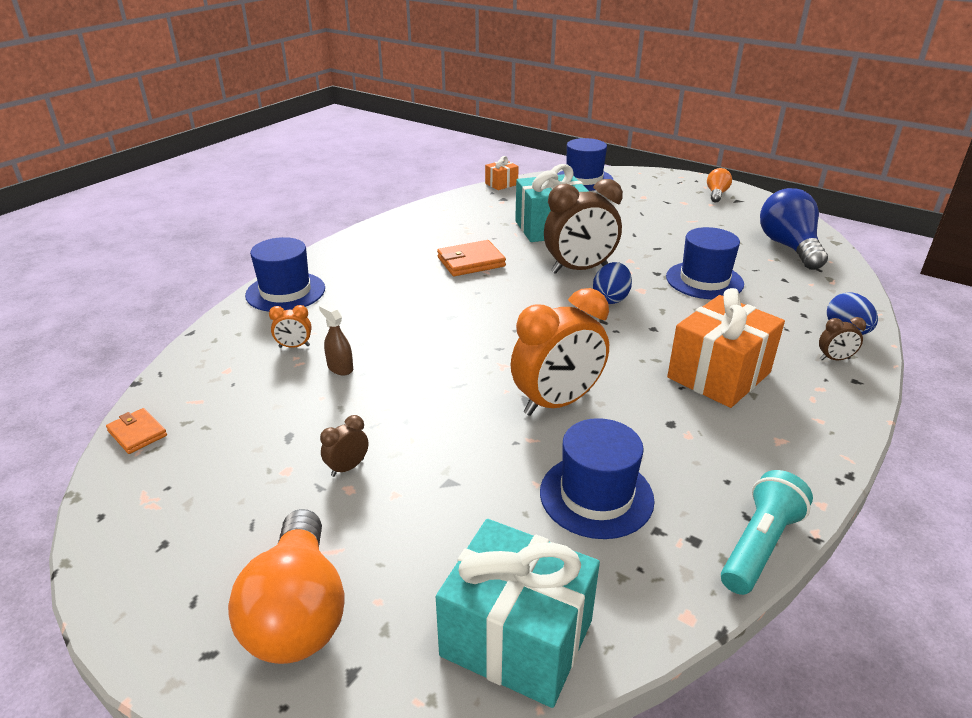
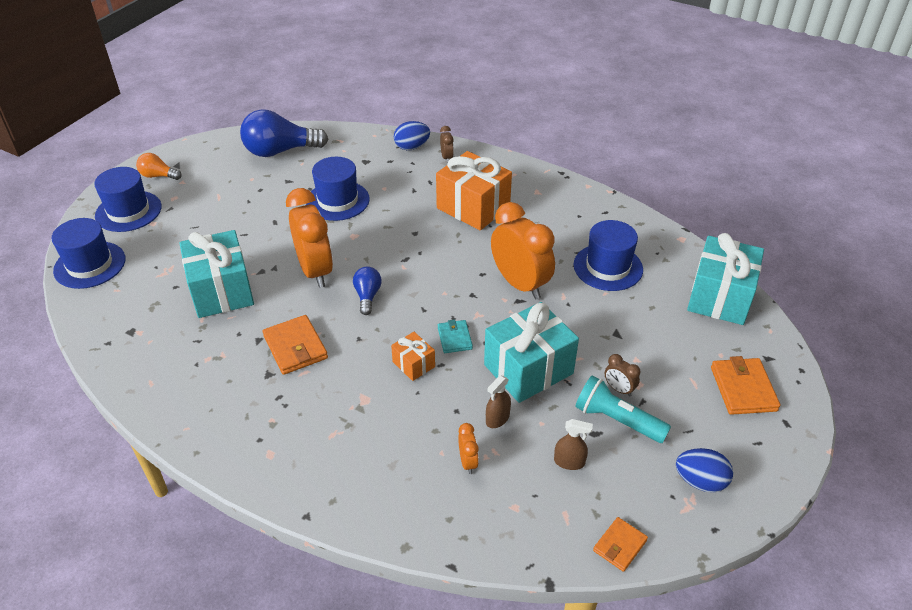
camera: 95 degrees left, 10 degrees up
(259, 411) = (569, 462): none -> brown spray bottle
(285, 292) = (360, 498): blue hat -> blue hat (128, 211)
(298, 612) = (743, 389): orange light bulb -> orange wallet
(405, 395) = (528, 369): none -> turquoise gift
(466, 347) = (454, 338): none -> turquoise wallet
(501, 184) = (82, 335): orange gift -> orange gift (413, 364)
(539, 297) = (367, 296): none -> blue light bulb
(579, 269) = (315, 271): brown clock -> orange clock
(611, 299) = (369, 253): blue egg -> blue egg (700, 481)
(759, 545) = (625, 210): turquoise flashlight -> turquoise flashlight (617, 420)

